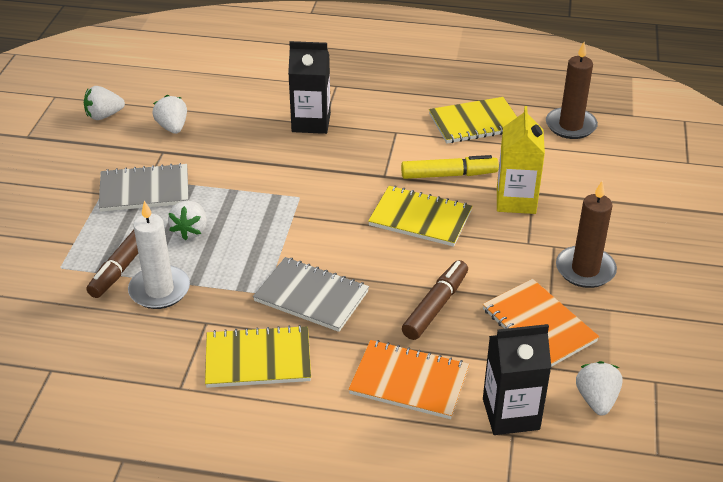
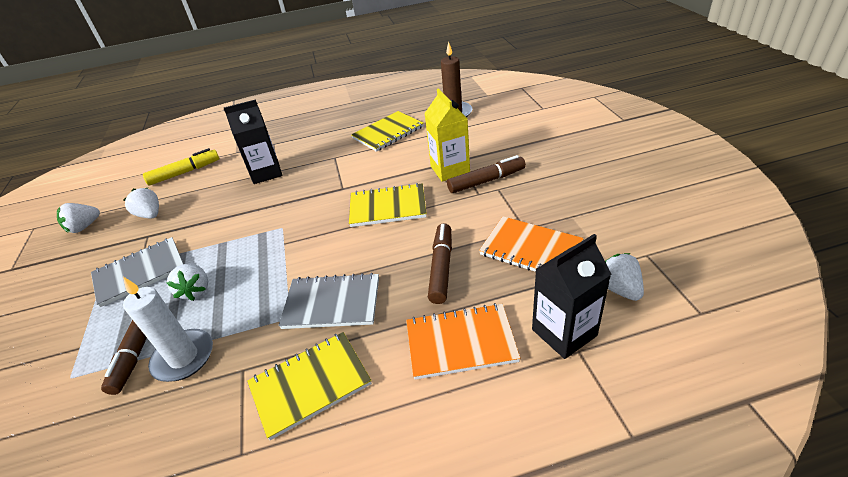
camera: 20 degrees left, 0 degrees up
(449, 175) = (391, 170): yellow marker -> yellow marker (185, 172)
(547, 231) = (486, 181): none -> brown marker
(585, 269) = (532, 196): brown candle -> none

